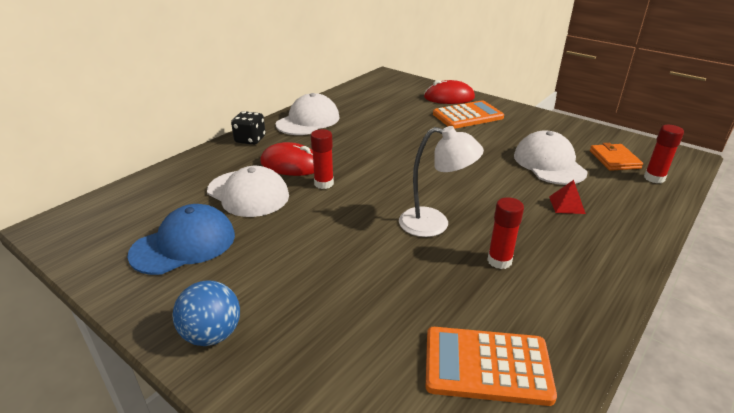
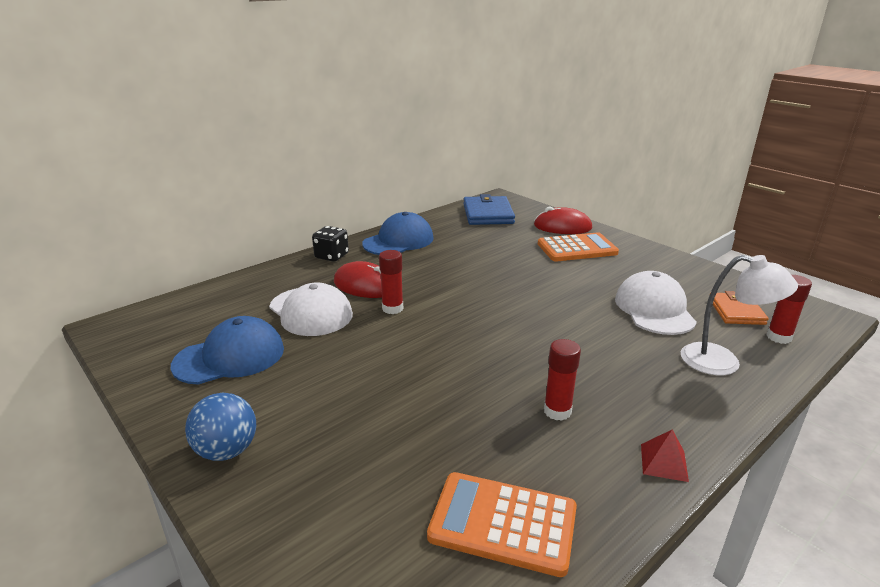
camera: 10 degrees right, 5 degrees down
(308, 121) = (398, 241): white cap -> blue cap
(380, 90) = (488, 214): none -> blue wallet
(434, 224) = (498, 363): white lamp -> white lamp (723, 362)
(566, 205) = (659, 357): red pyramid -> red pyramid (663, 462)

